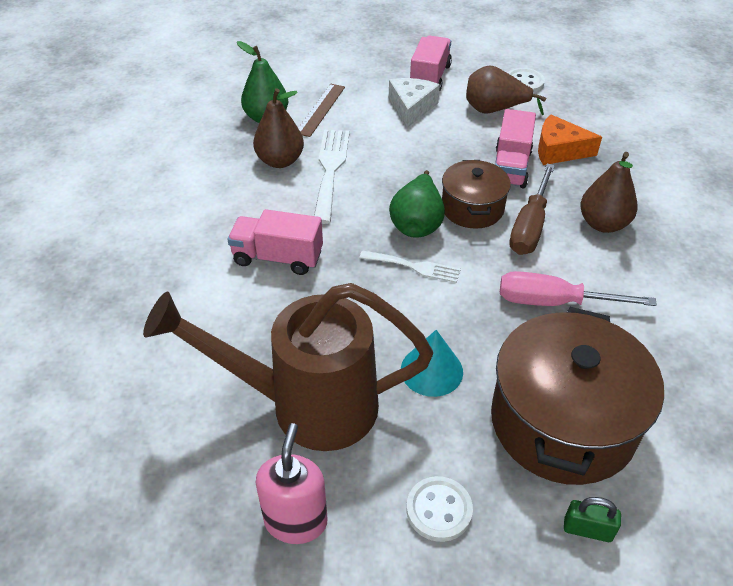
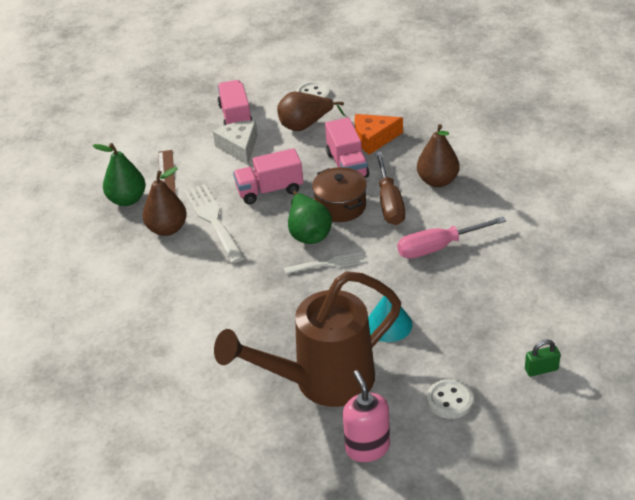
camera: 25 degrees left, 5 degrees down
(278, 257) = (224, 299): pink truck -> pink truck (270, 190)
(562, 422) = (490, 318): brown pot -> none

